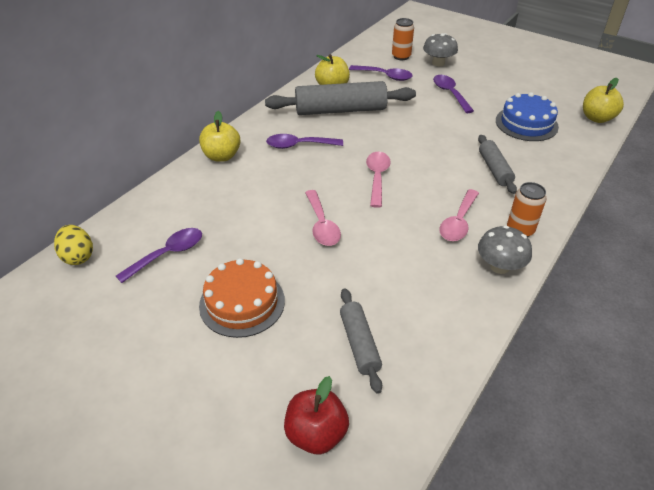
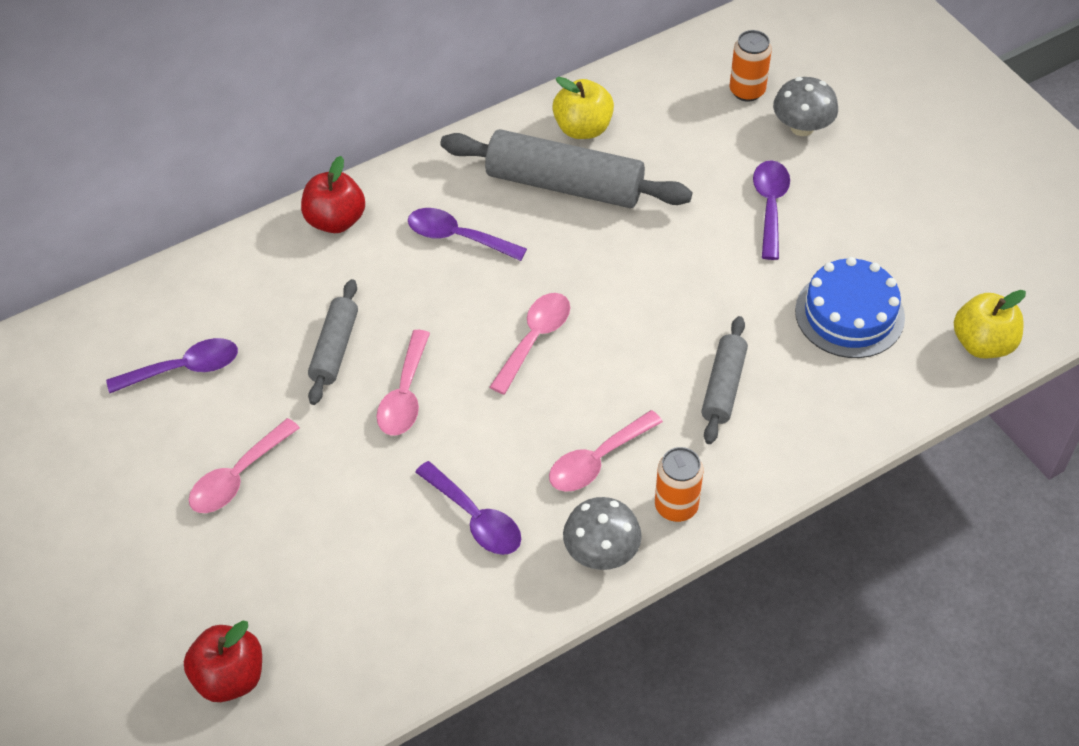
camera: 25 degrees right, 10 degrees up
(78, 256) = (76, 332): yellow egg -> none
(222, 156) = (335, 220): yellow apple -> red apple
(242, 302) = (238, 476): orange cake -> pink spoon
(359, 344) = (344, 589): grey rolling pin -> grey rolling pin (334, 349)
(385, 76) = (687, 130): purple spoon -> purple spoon (475, 518)

